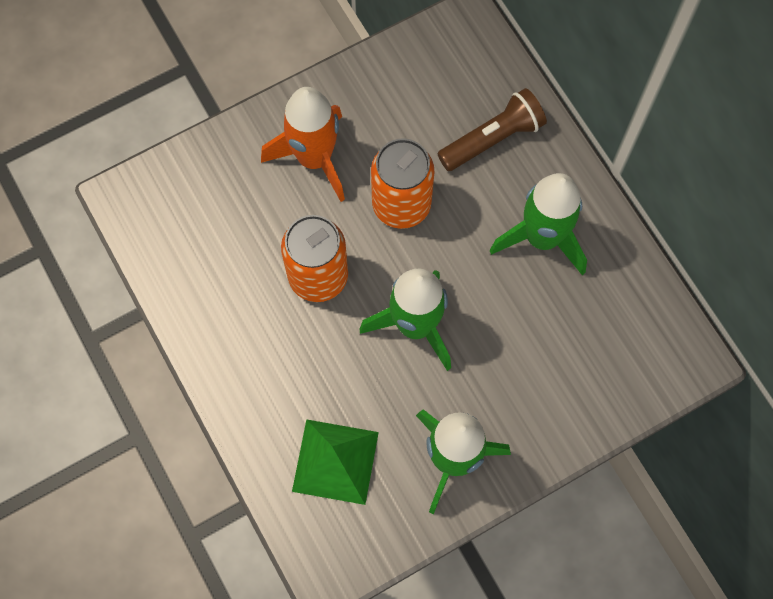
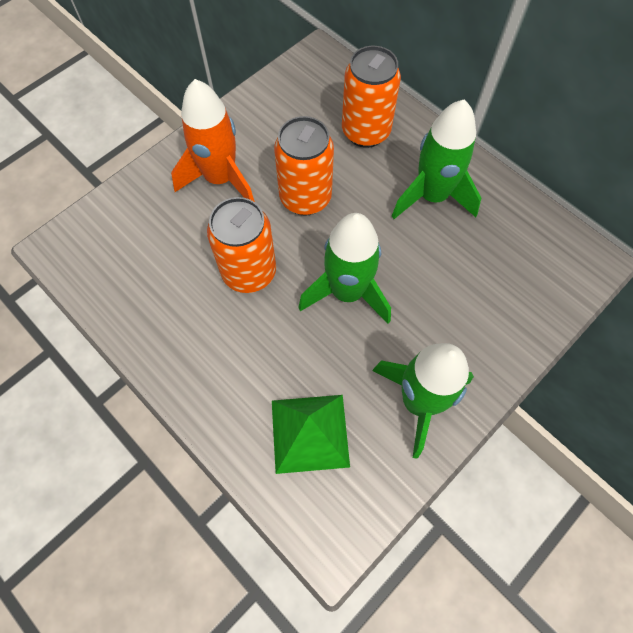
camera: 15 degrees left, 5 degrees down
(493, 139) = (366, 132): brown flashlight -> orange can

